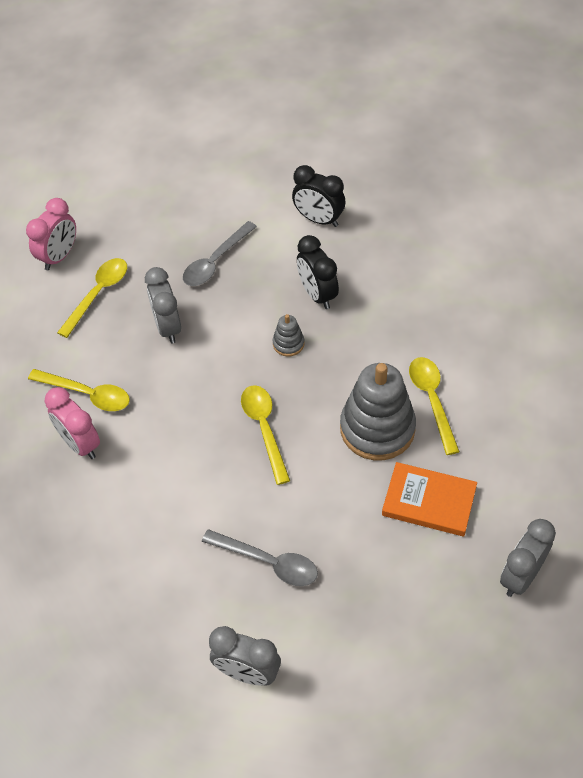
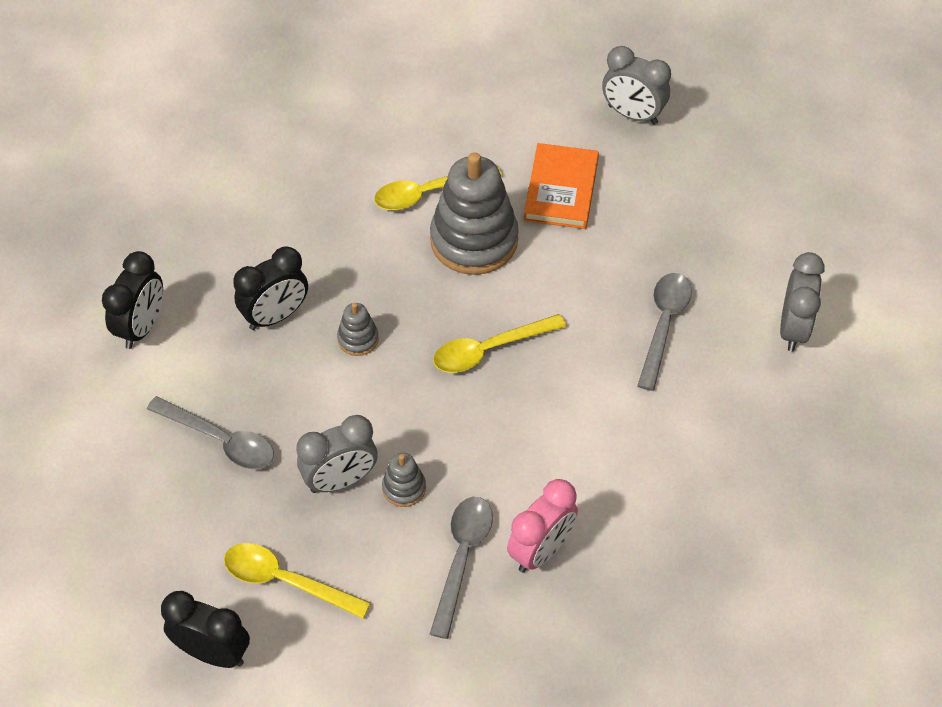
camera: 100 degrees left, 0 degrees up
(59, 256) = (213, 652): pink clock -> black clock
(87, 394) = (462, 558): yellow spoon -> grey spoon
(152, 364) = (404, 488): none -> grey stacking toy

